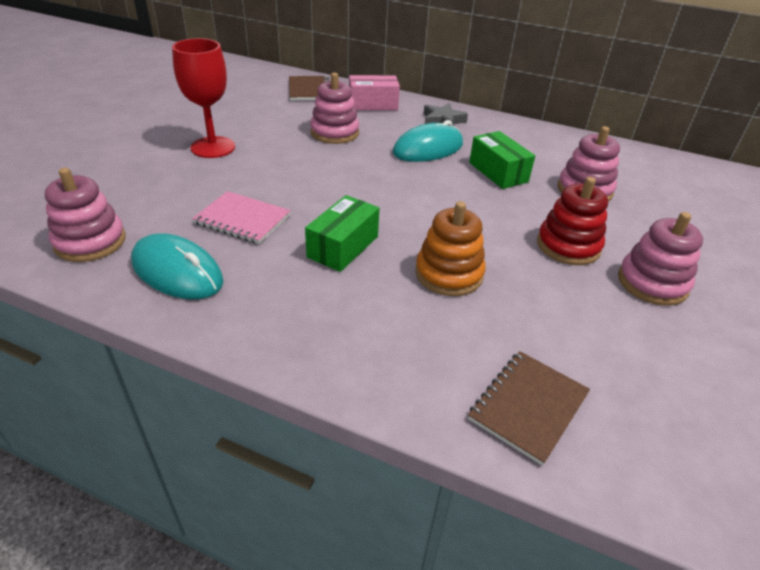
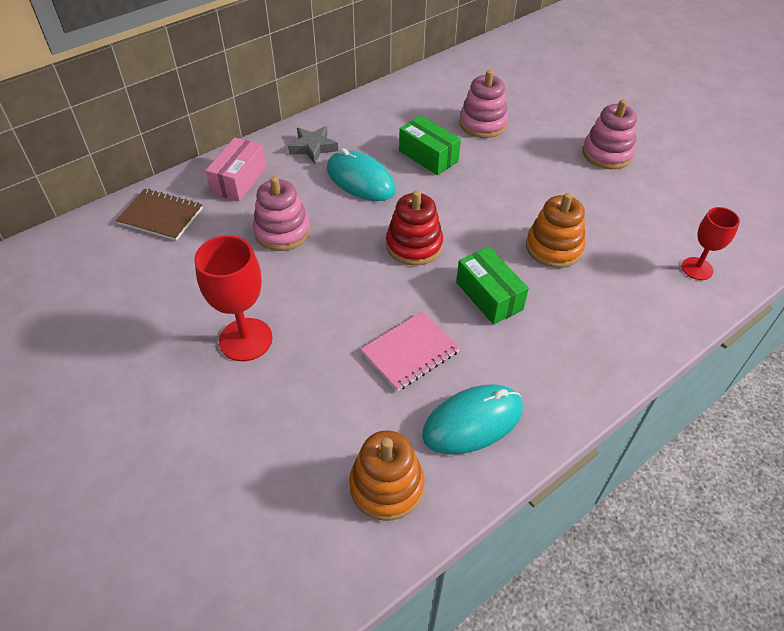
camera: 60 degrees left, 10 degrees up
(90, 242) = (386, 486): pink stacking toy -> orange stacking toy
(428, 149) = (360, 180): turquoise mouse -> turquoise mouse turned 45 degrees counterclockwise
(498, 172) = (428, 156): green box -> green box turned 45 degrees clockwise
(528, 407) = (697, 268): brown notebook -> red goblet
(568, 246) = (549, 170): red stacking toy -> red stacking toy (414, 245)

